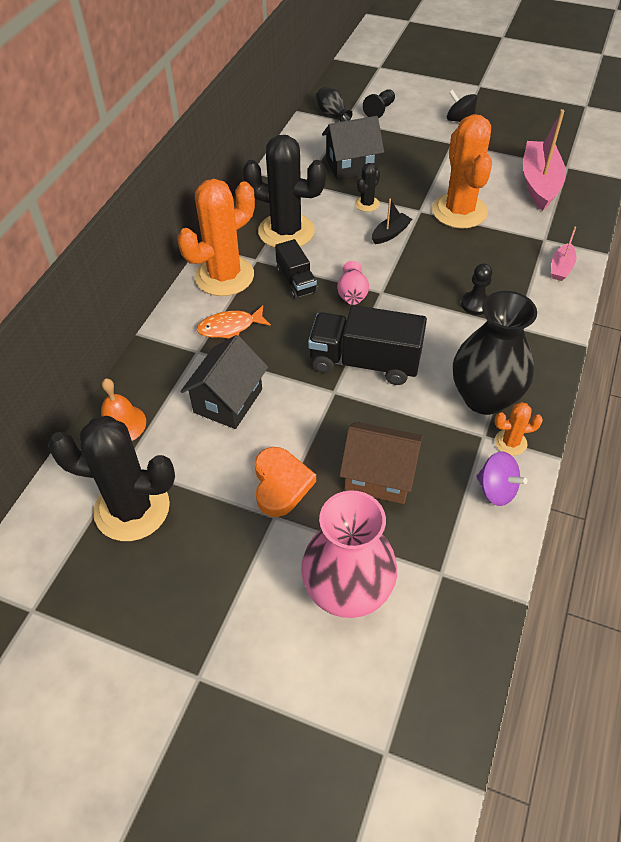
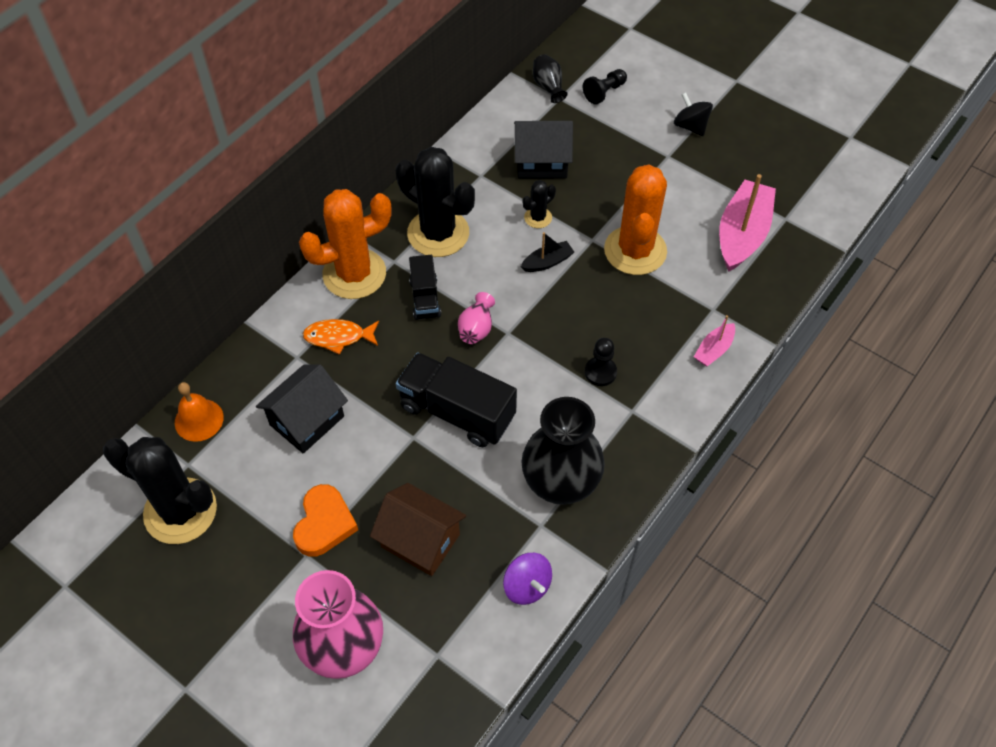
camera: 15 degrees right, 5 degrees up
(510, 442) = (564, 540): orange cactus -> none

